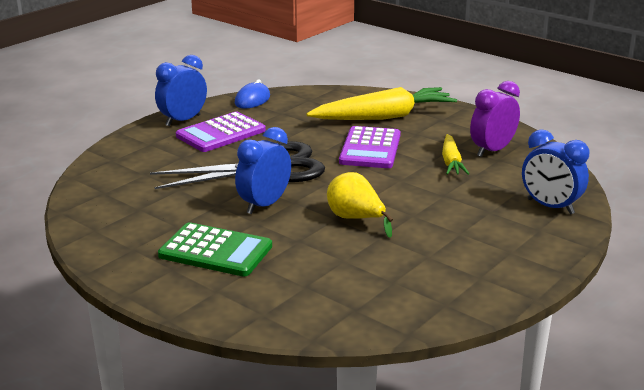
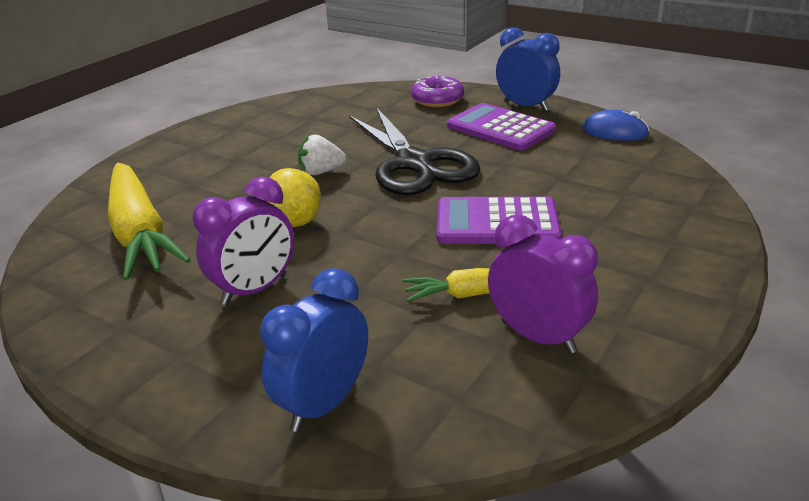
camera: 85 degrees right, 5 degrees up
(140, 151) = (437, 100): none -> purple donut
(215, 251) = (223, 161): green calculator -> none
(264, 205) = (321, 172): blue clock -> white strawberry
(383, 117) = (621, 225): yellow carrot -> yellow carrot (140, 233)
(439, 229) = (255, 290): none -> purple clock

